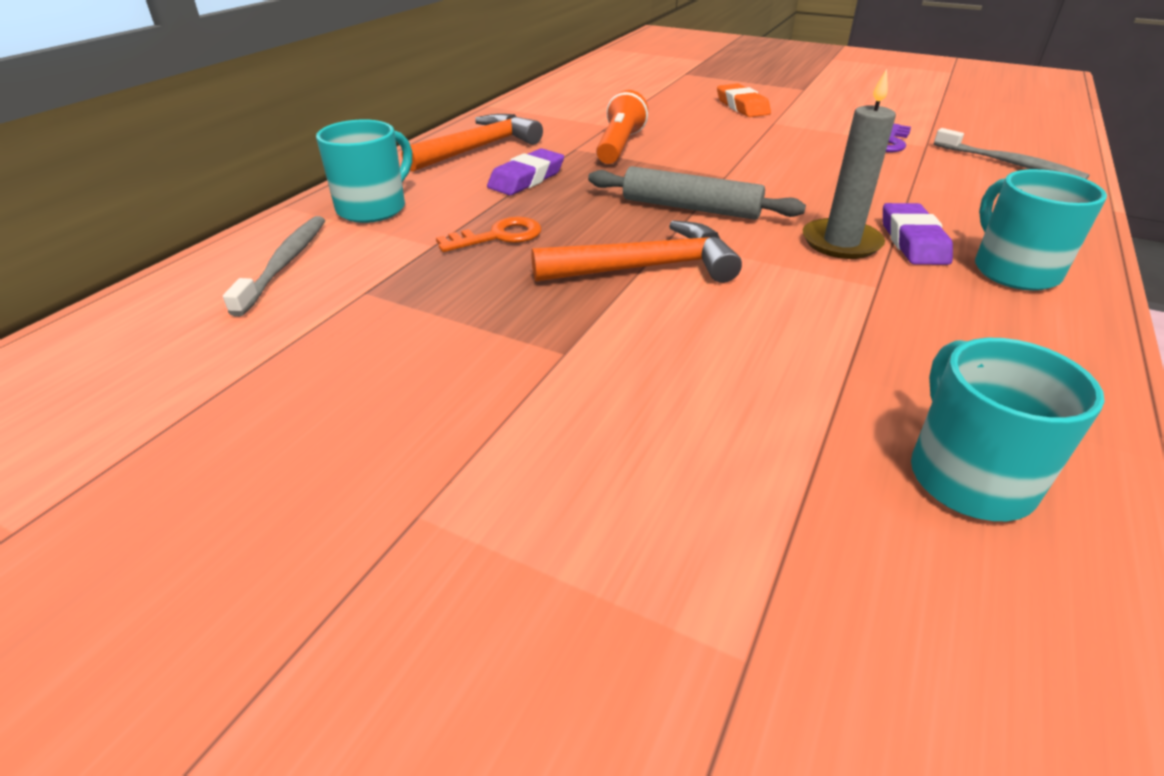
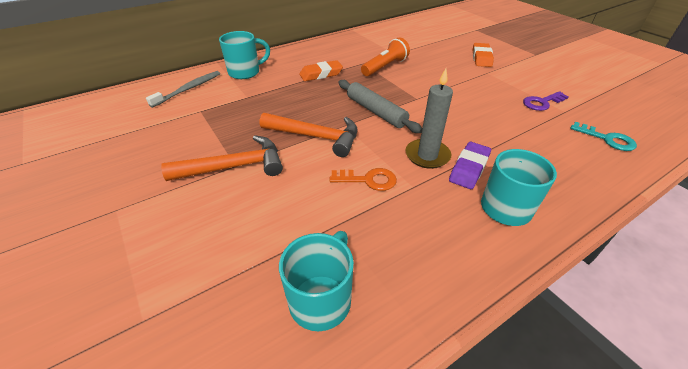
camera: 30 degrees right, 5 degrees up
(479, 148) = (320, 52): orange hammer -> orange hammer (235, 166)
(499, 236) = (275, 100): orange key -> orange key (368, 180)
(526, 179) = (321, 74): purple eraser -> orange eraser
(1009, 163) = (607, 139): grey toothbrush -> turquoise key

